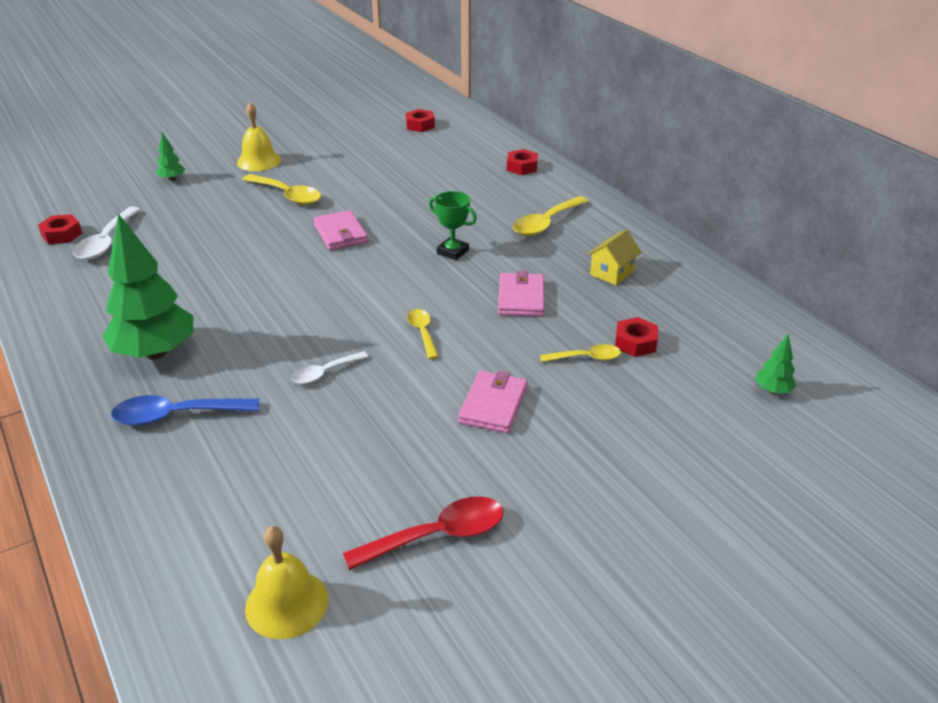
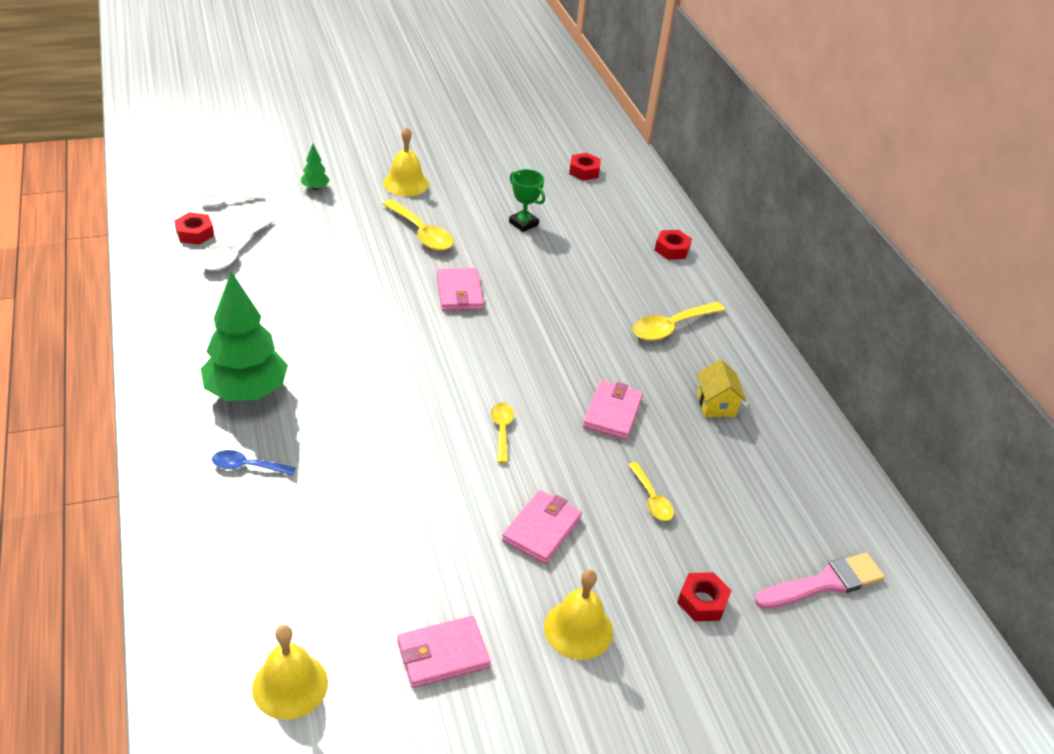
camera: 10 degrees right, 5 degrees up
(176, 416) = (247, 466): blue spoon -> blue spoon, size x0.61
(324, 373) = (395, 453): white spoon -> white spoon (227, 202)
(437, 535) = (442, 654): red spoon -> pink wallet
(453, 252) = (563, 341): green trophy -> green trophy (523, 223)
(563, 481) = (578, 629): none -> yellow bell
(586, 358) = (651, 499): yellow spoon -> yellow spoon turned 60 degrees clockwise
(612, 273) = (716, 404): yellow house -> yellow house turned 60 degrees counterclockwise
(635, 343) = (707, 493): red nut -> red nut (702, 601)
(772, 390) = (824, 583): green tree -> pink brush

